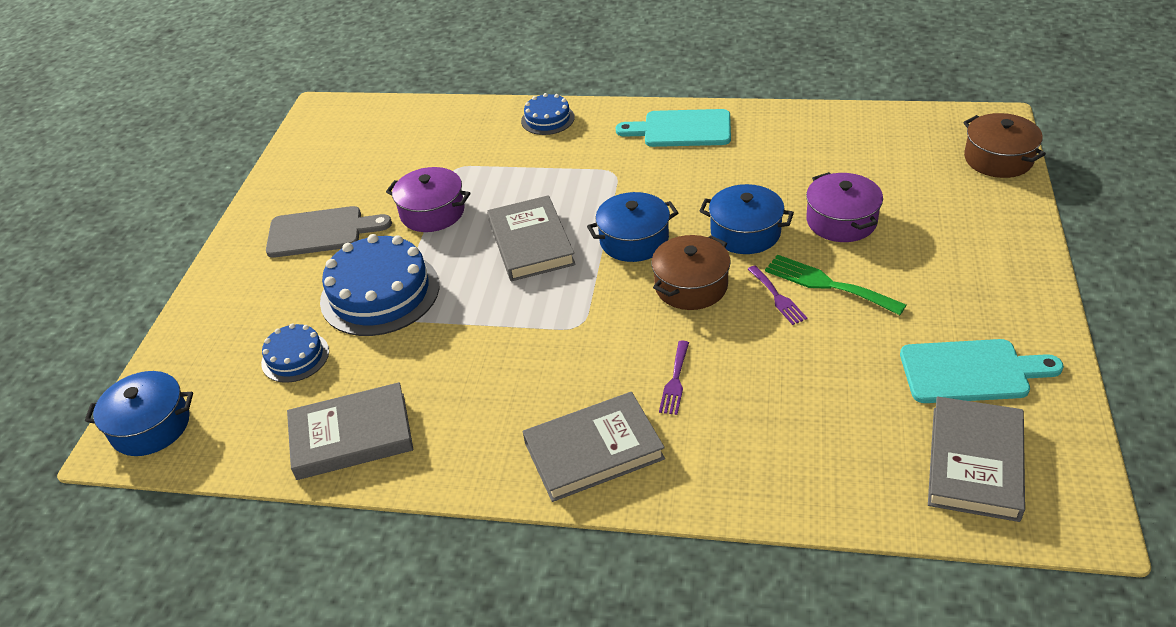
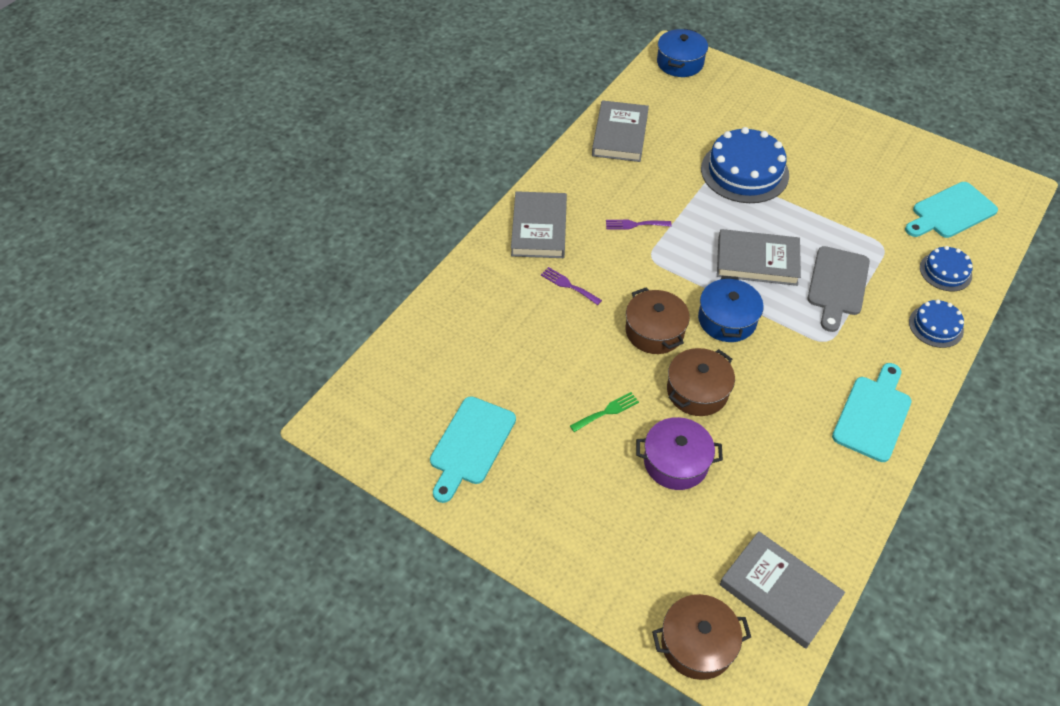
camera: 110 degrees right, 10 degrees up
(295, 357) = (703, 124): blue cake -> blue cake (945, 271)
(321, 232) = (833, 157): grey cutting board -> grey cutting board (837, 285)
(380, 139) = (951, 212): none -> turquoise cutting board
(432, 212) = (827, 218): purple pot -> none
(745, 232) = (697, 391): blue pot -> brown pot
(777, 297) = (611, 375): purple fork -> purple fork (635, 224)
(827, 284) = (607, 411): green fork -> green fork, size x0.63
(975, 462) = (403, 399): grey book -> grey book (779, 591)

